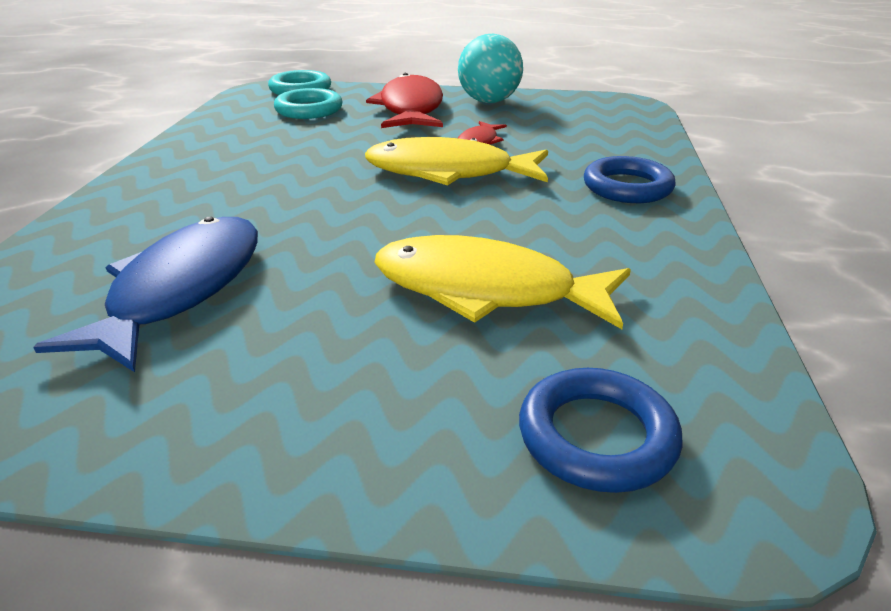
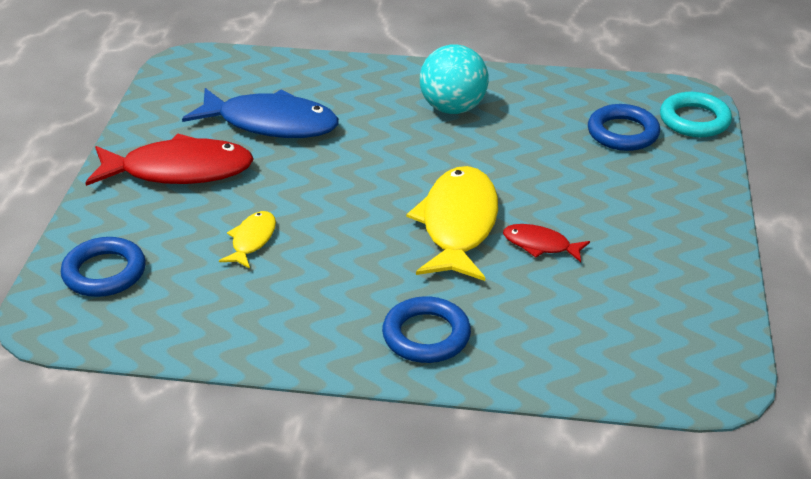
camera: 90 degrees right, 5 degrees up
(309, 110) = (623, 133): turquoise ring -> blue ring
(410, 109) = (642, 198): red fish -> red fish (179, 171)
(485, 290) = (252, 240): yellow fish -> yellow fish, size x0.49
(489, 101) = (687, 257): turquoise ball -> turquoise ball (453, 108)

